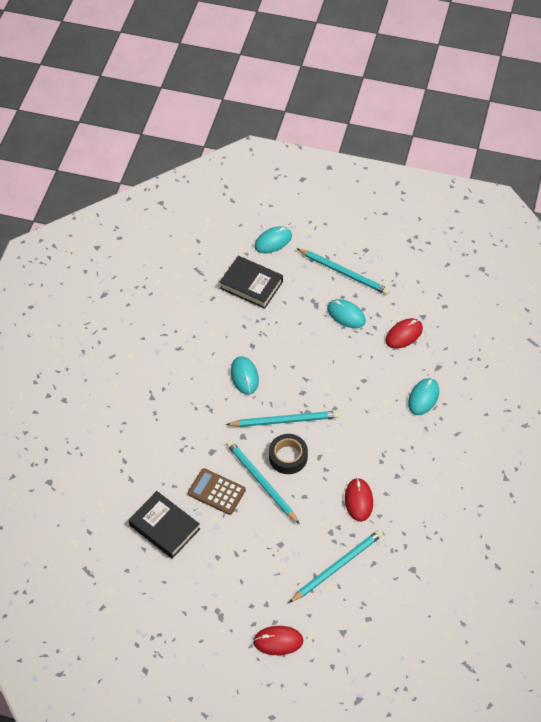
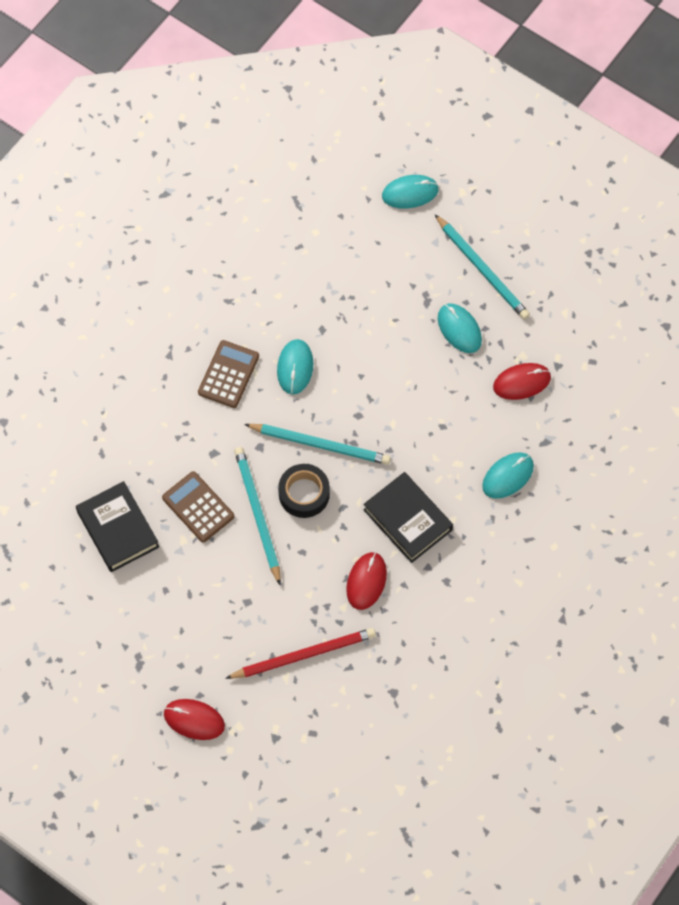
camera: 20 degrees right, 10 degrees up
(199, 396) = (228, 374): none -> brown calculator
(251, 285) = (356, 245): black book -> black book (407, 520)
(337, 566) = (304, 655): turquoise pencil -> red pencil

